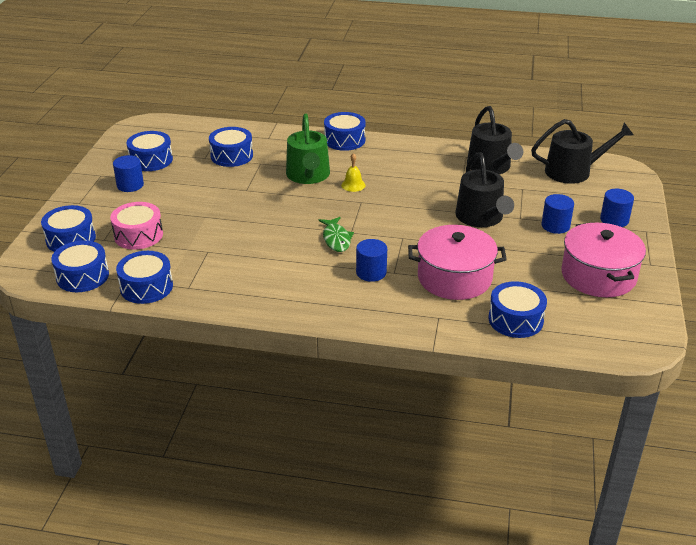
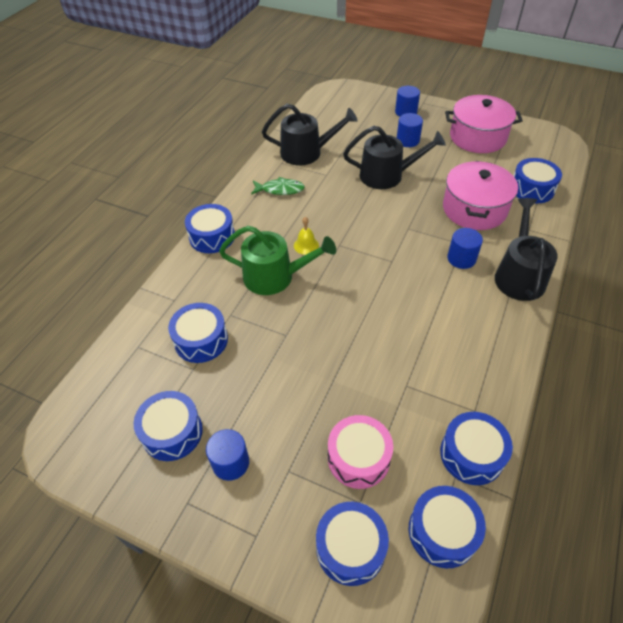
camera: 75 degrees left, 15 degrees up
(336, 239) = (402, 273): green fish -> green fish (280, 190)
(573, 171) = (330, 113): black watering can -> black watering can (519, 275)

